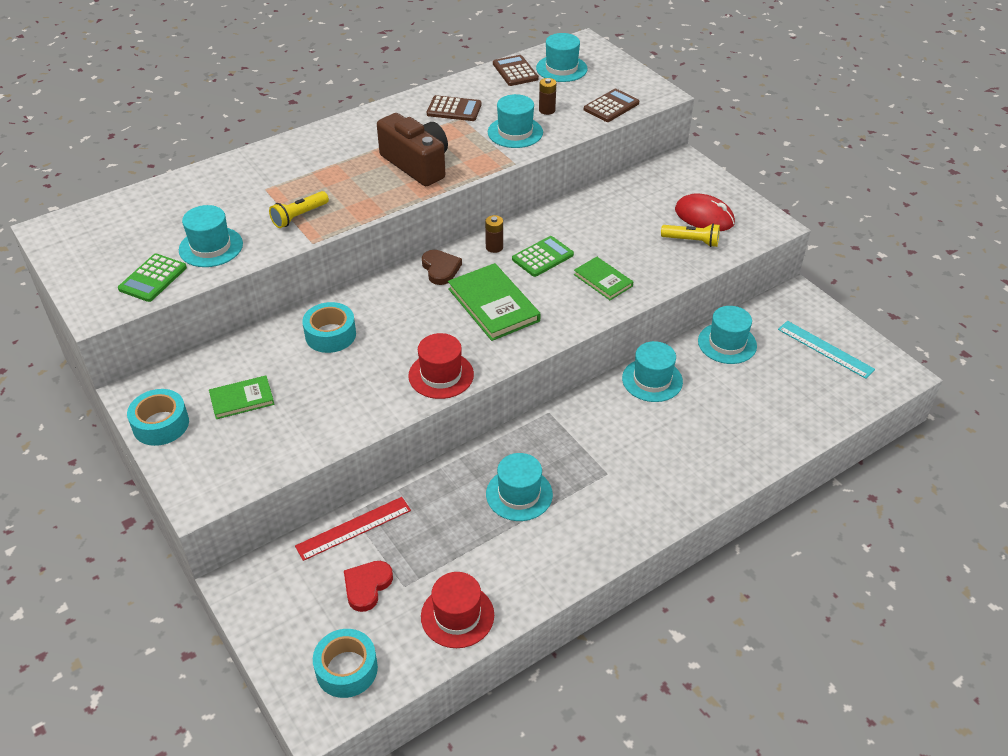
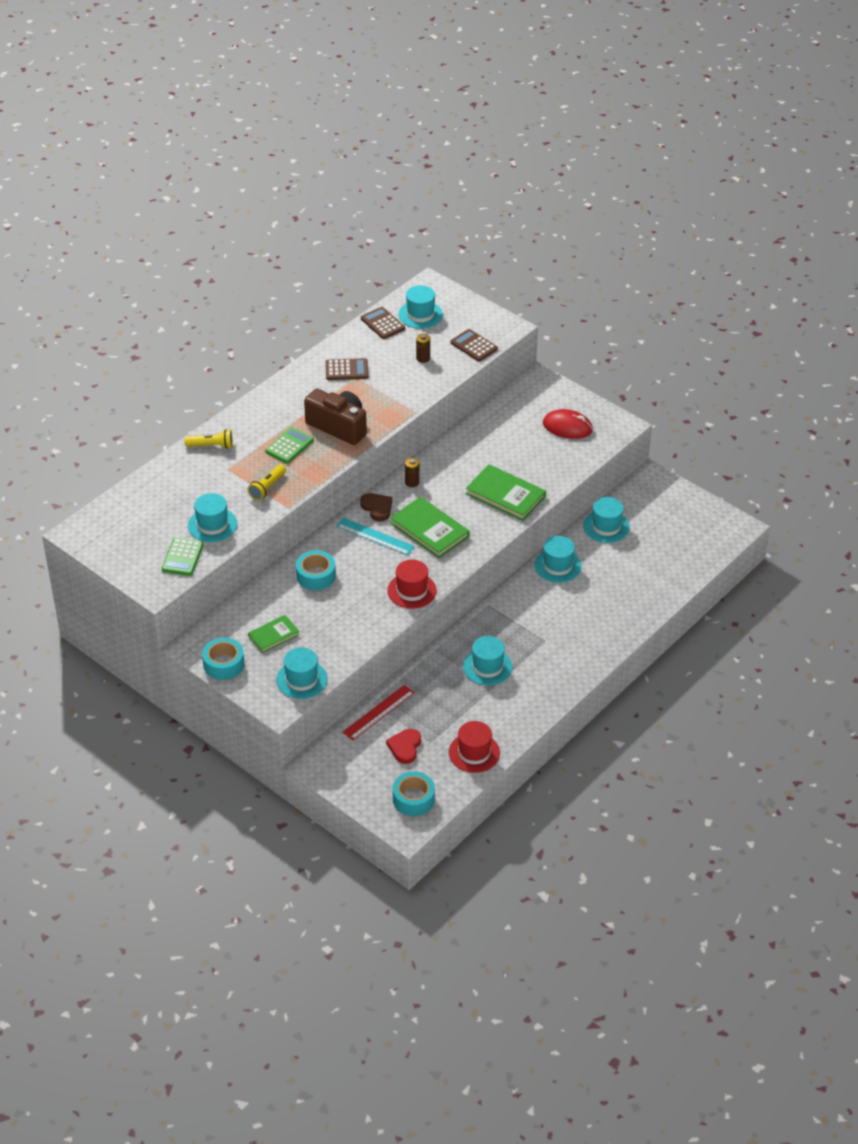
camera: 15 degrees left, 0 degrees up
(515, 132) = (405, 384): turquoise hat -> turquoise hat (301, 679)
(542, 257) = (452, 484): green calculator -> green calculator (289, 446)
(603, 280) = (505, 495): green book -> green book, size x1.67
(611, 106) = (473, 346): brown calculator -> brown calculator turned 75 degrees counterclockwise
(691, 241) = (563, 450): yellow flashlight -> yellow flashlight (211, 446)
(825, 349) = (680, 517): turquoise ruler -> turquoise ruler (375, 536)

